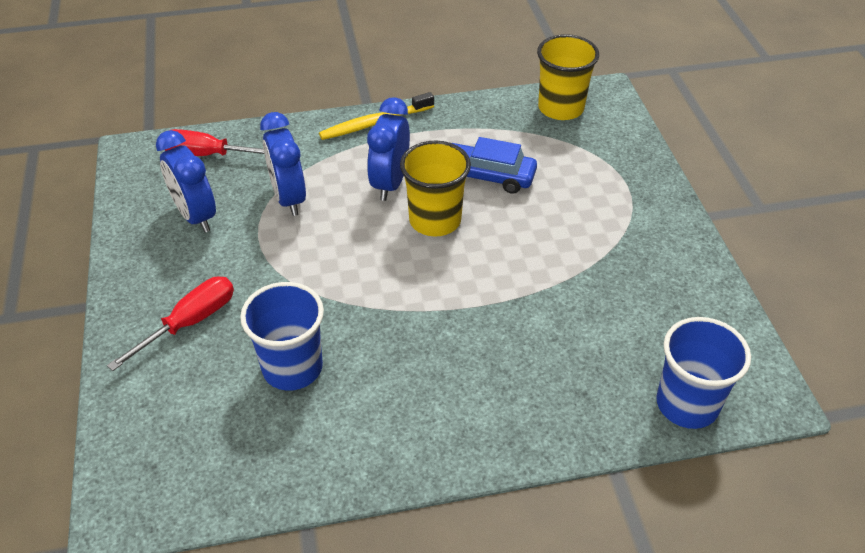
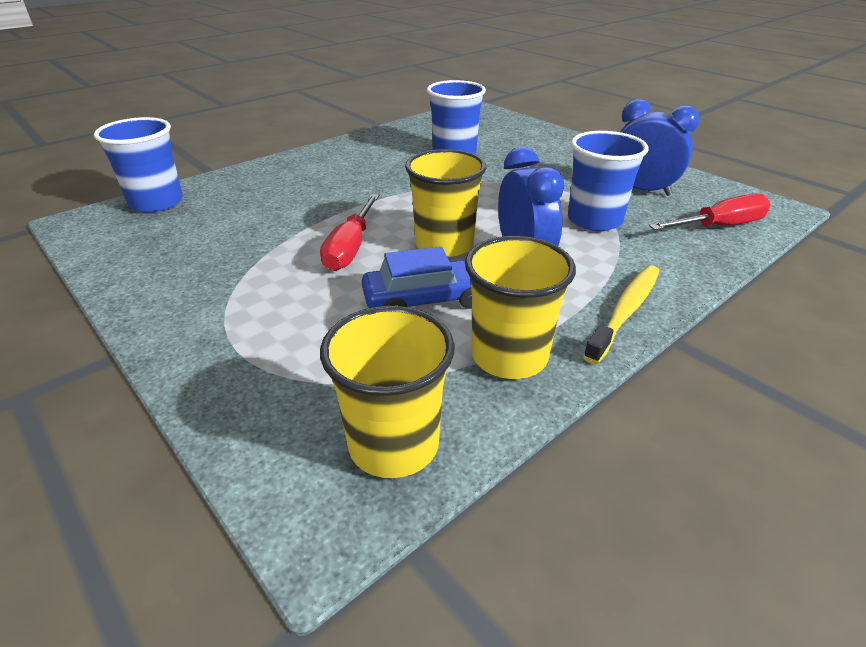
camera: 150 degrees right, 10 degrees down
(190, 322) = (544, 152): red screwdriver -> red screwdriver (350, 248)
(288, 198) = (594, 220): blue clock -> blue cup
(470, 124) = (509, 356): none -> yellow cup

